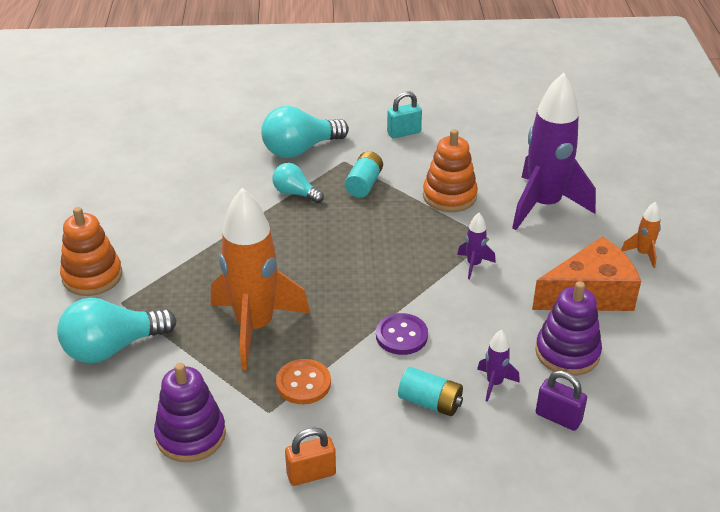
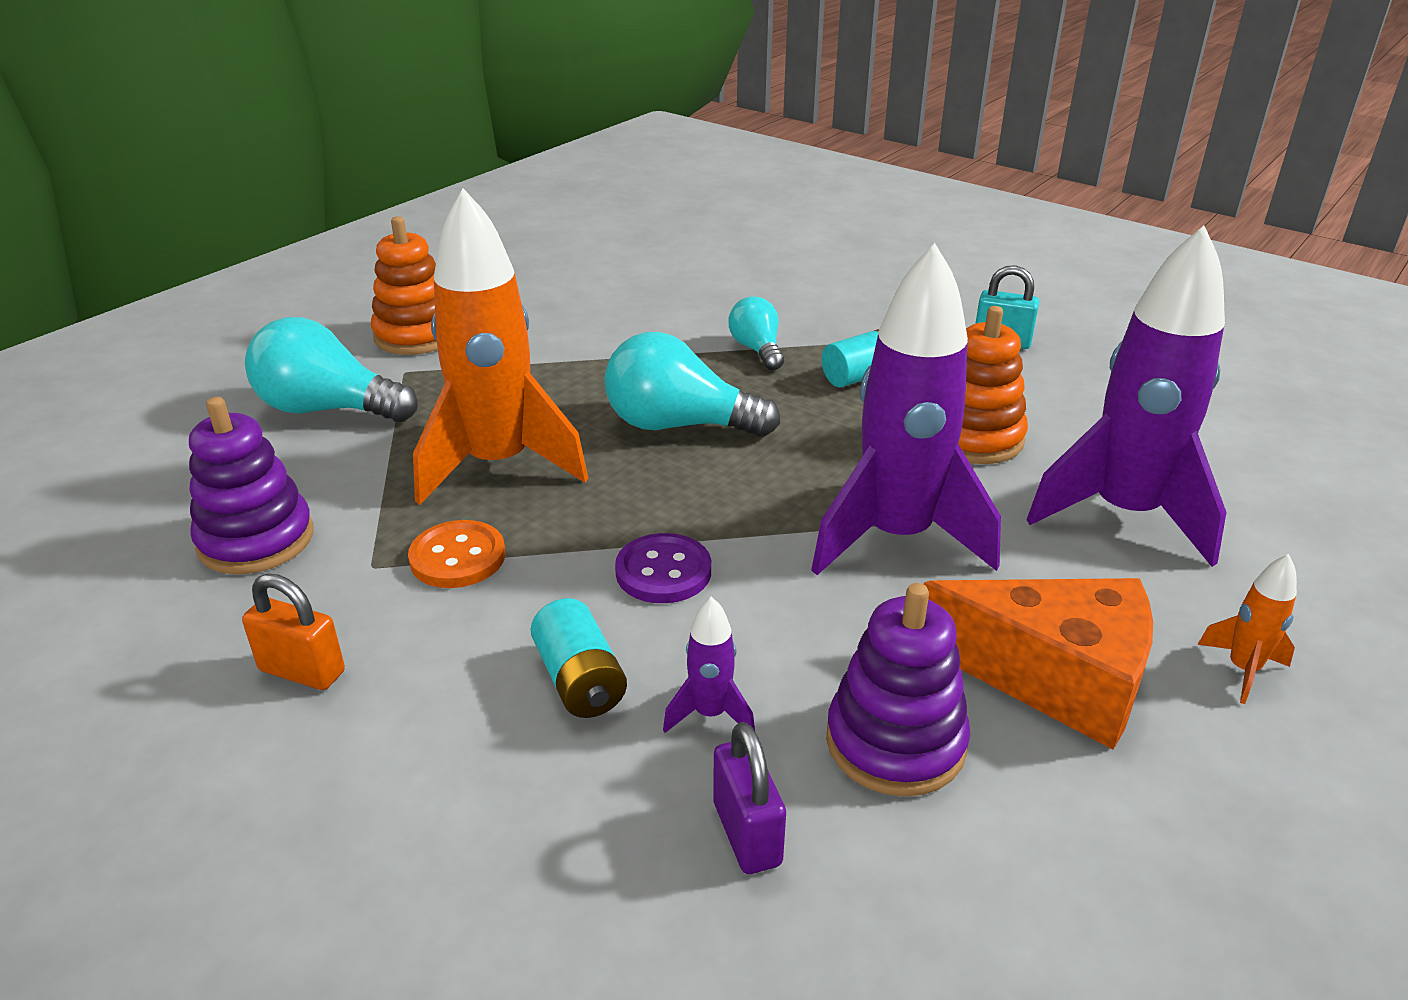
camera: 40 degrees right, 5 degrees down
(300, 149) = (829, 309): turquoise light bulb -> turquoise light bulb (679, 425)
(473, 265) = (896, 537): purple rocket -> purple rocket, size x2.43

